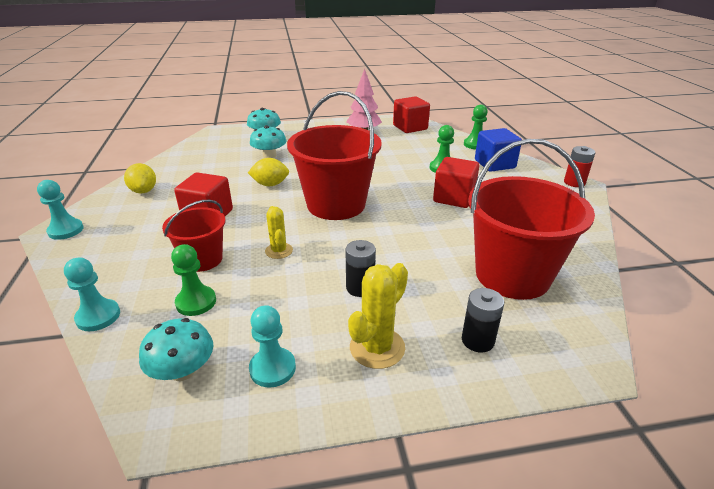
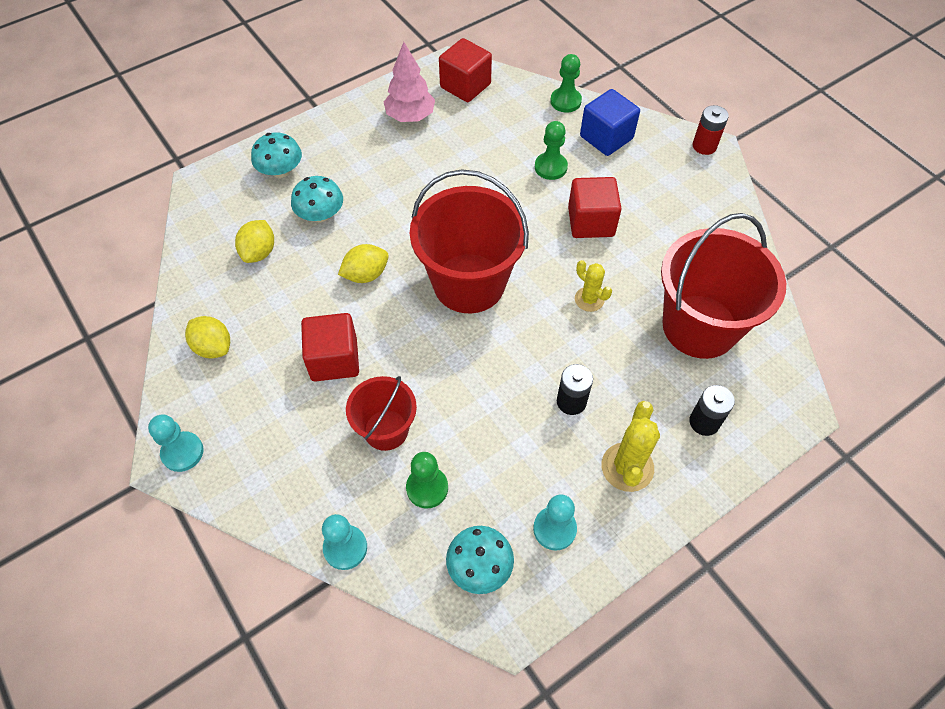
camera: 25 degrees left, 25 degrees up
(217, 161) = (259, 252): none -> yellow lemon
(279, 251) = (457, 383): yellow cactus -> yellow cactus (589, 299)

